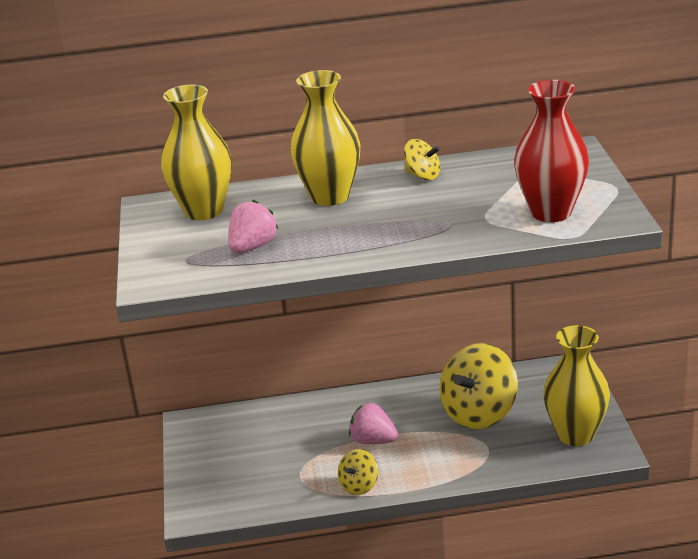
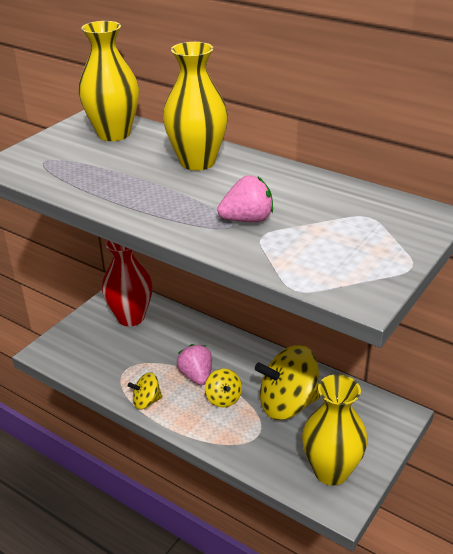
camera: 40 degrees right, 5 degrees up
(252, 247) = (91, 172): pink strawberry -> pink strawberry (247, 220)
(422, 175) = (282, 178): yellow spinning top -> yellow spinning top (223, 398)
(551, 212) = (319, 258): red vase -> red vase (131, 317)

